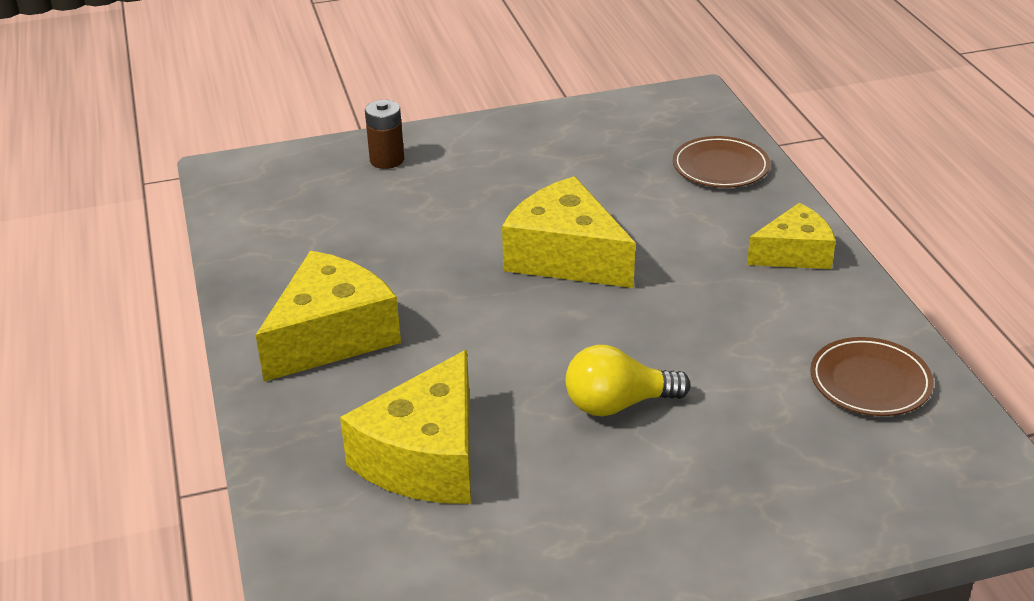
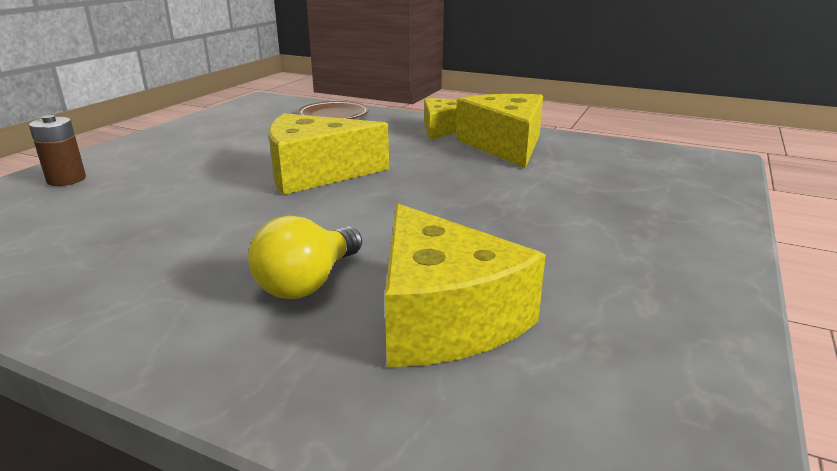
camera: 50 degrees left, 10 degrees down
(332, 336) = (195, 290): yellow cheese -> yellow cheese (505, 145)
(618, 404) = (499, 217): yellow light bulb -> yellow light bulb (308, 283)
(870, 382) = (584, 153): brown plate -> none

